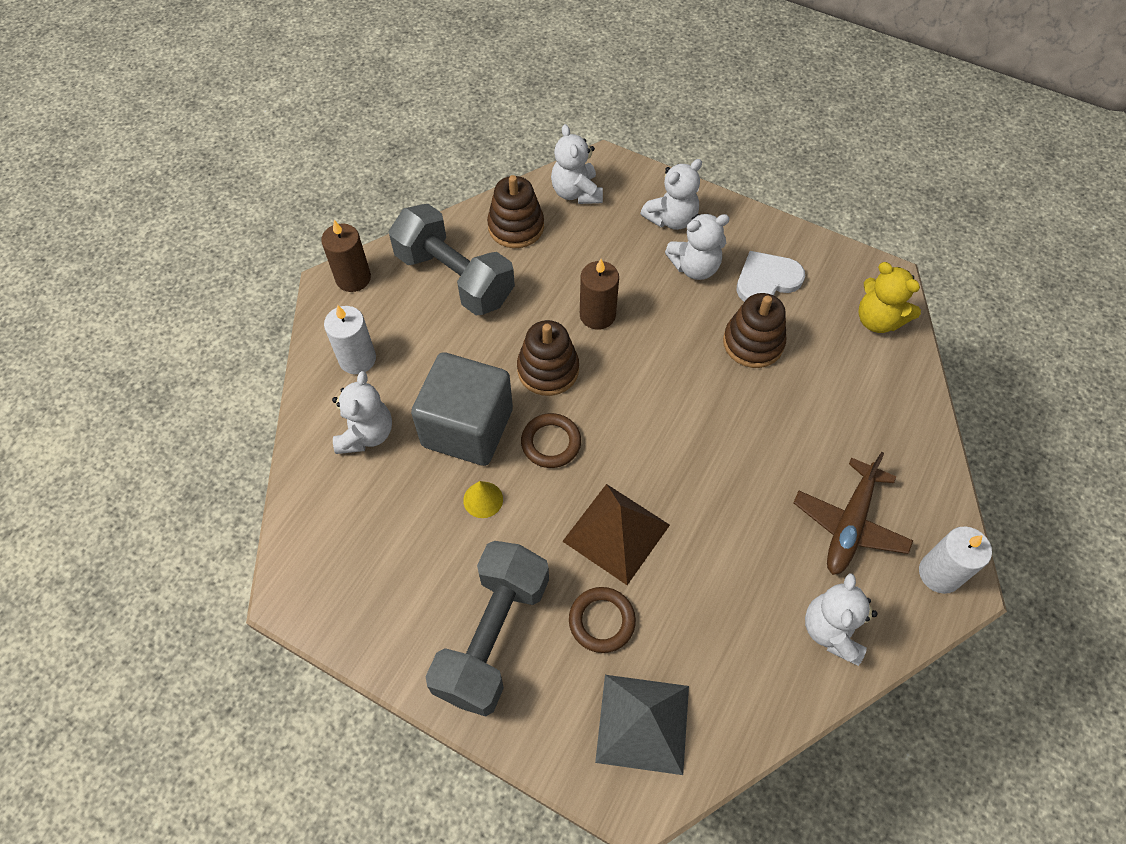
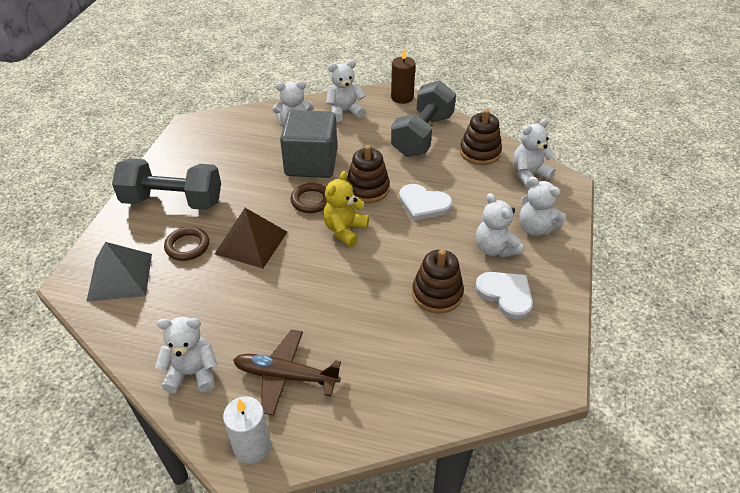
camera: 75 degrees right, 15 degrees down
(357, 359) = (345, 112): white candle -> white teddy bear
(483, 499) = (262, 179): yellow cone -> none
(597, 315) = (423, 204): brown candle -> white heart
(878, 320) = (501, 379): yellow teddy bear -> yellow teddy bear (345, 230)

